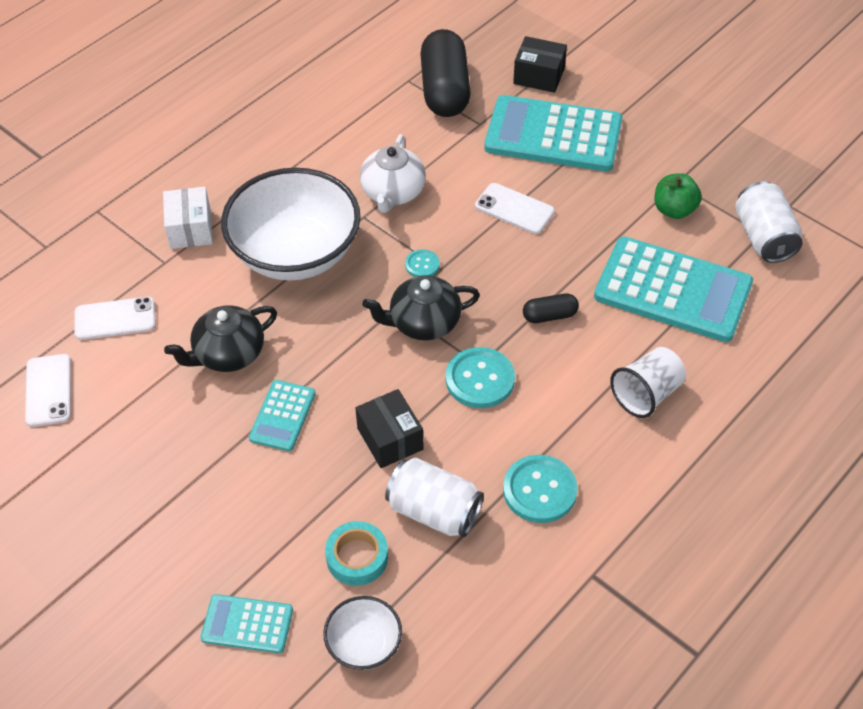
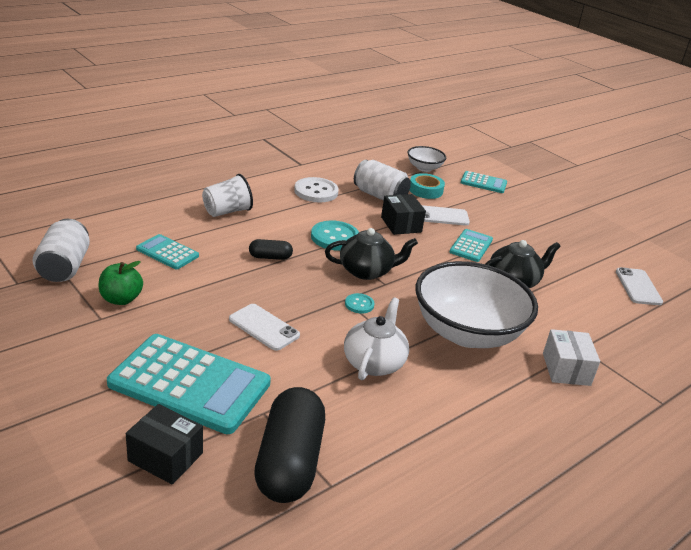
camera: 175 degrees left, 20 degrees down
(115, 319) = (608, 317): white phone -> white phone (441, 216)
(539, 490) = (316, 191): turquoise button -> white button
(672, 290) = (167, 252): turquoise calculator -> turquoise calculator, size x0.49

